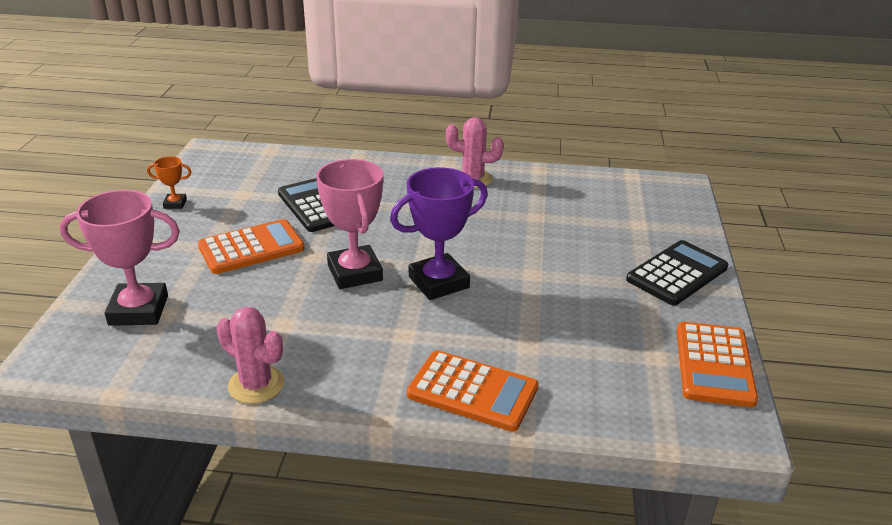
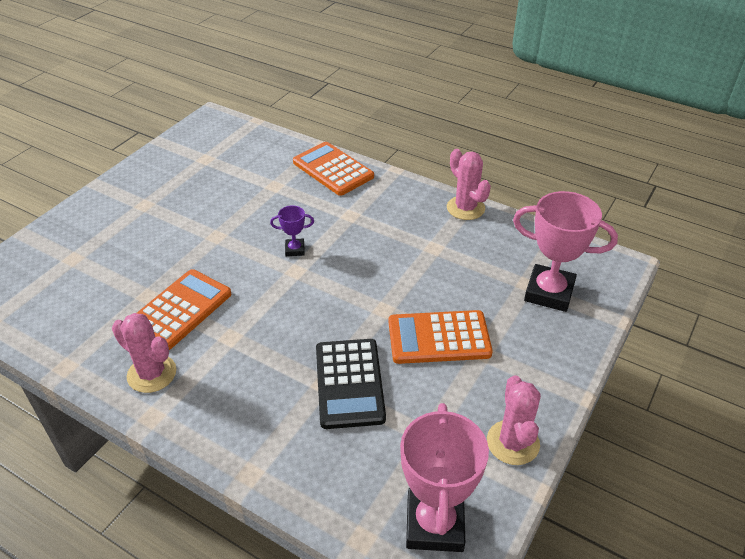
camera: 155 degrees left, 10 degrees up
(175, 204) = (513, 442): orange trophy -> pink cactus
(355, 273) = (356, 279): pink trophy -> pink trophy (434, 524)
(438, 282) = (295, 249): purple trophy -> purple trophy, size x0.47
(677, 274) = (112, 205): black calculator -> none
(714, 364) = (178, 146): orange calculator -> orange calculator (180, 310)

